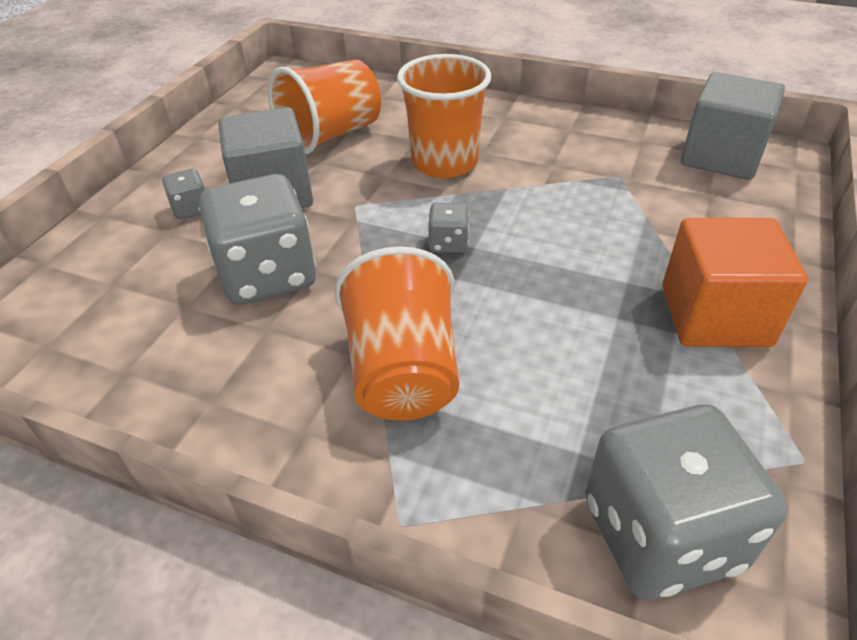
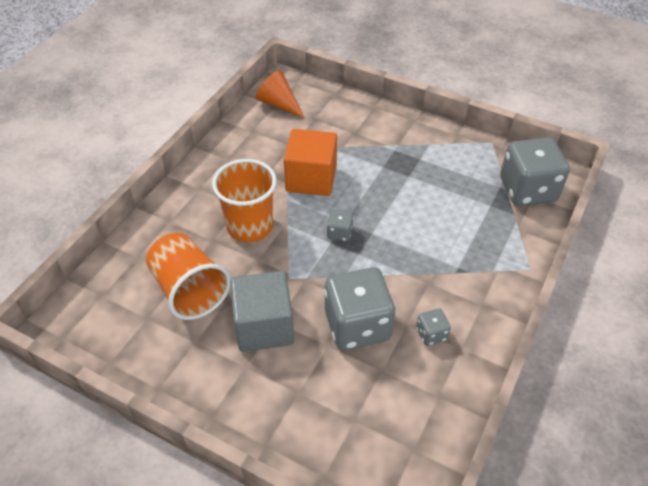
camera: 85 degrees left, 5 degrees up
(191, 209) = (272, 379): grey dice -> grey dice (431, 334)
(403, 372) = (443, 262): orange cup -> none
(715, 316) = (410, 143): orange cube -> orange cube (311, 179)
(721, 157) = (279, 104): grey cube -> orange cone

